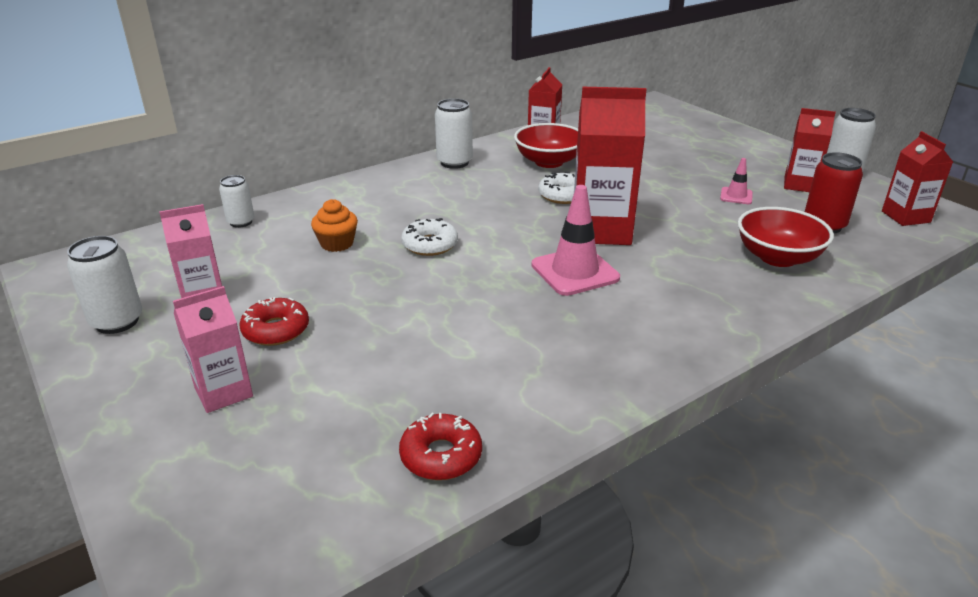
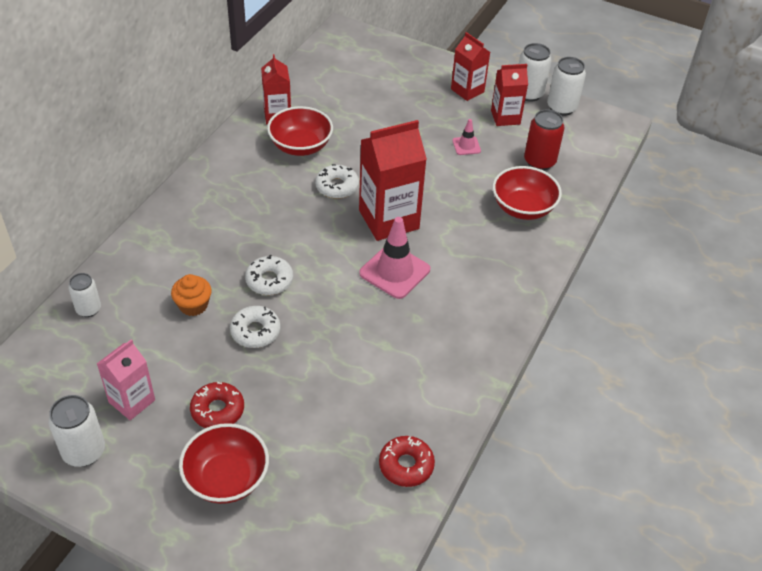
camera: 30 degrees left, 15 degrees up
(223, 392) = (226, 478): pink carton -> red bowl
(378, 279) = (255, 331): none -> white donut
(454, 162) = (220, 171): white can -> white can (561, 108)
(905, 217) = (588, 134): red carton -> red carton (467, 90)

